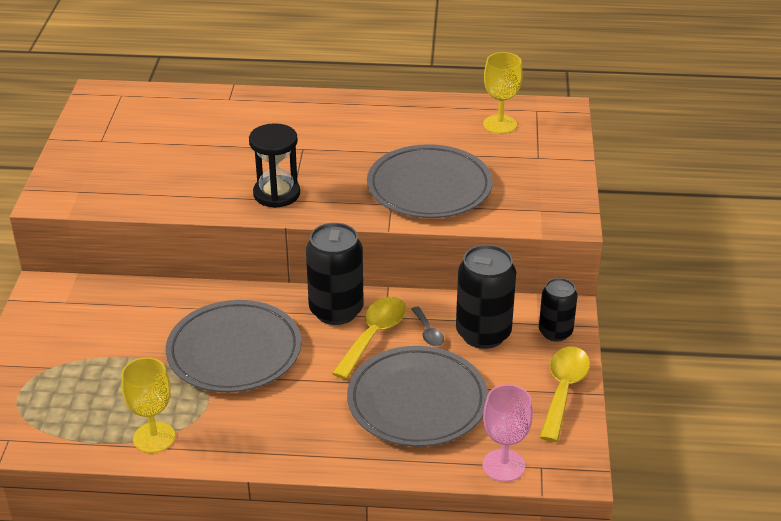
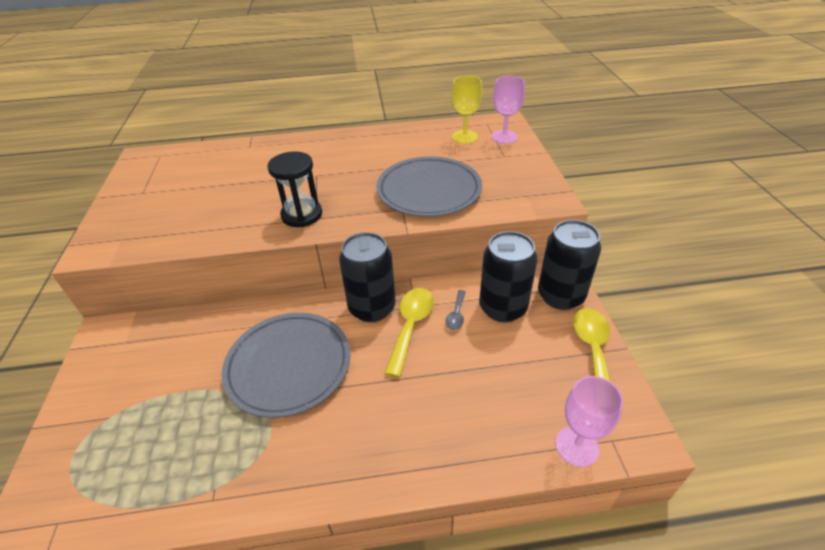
camera: 10 degrees left, 5 degrees up
(154, 437) = (220, 485): yellow goblet -> none
(417, 401) = (470, 388): grey plate -> none
(428, 332) = (456, 315): grey spoon -> grey spoon turned 45 degrees clockwise
(550, 132) = (504, 137): none -> pink goblet
(555, 332) = (560, 296): black can -> black can, size x1.62

